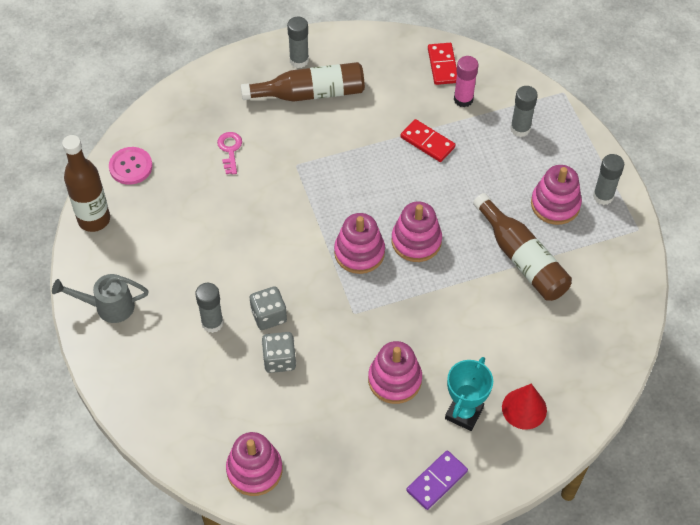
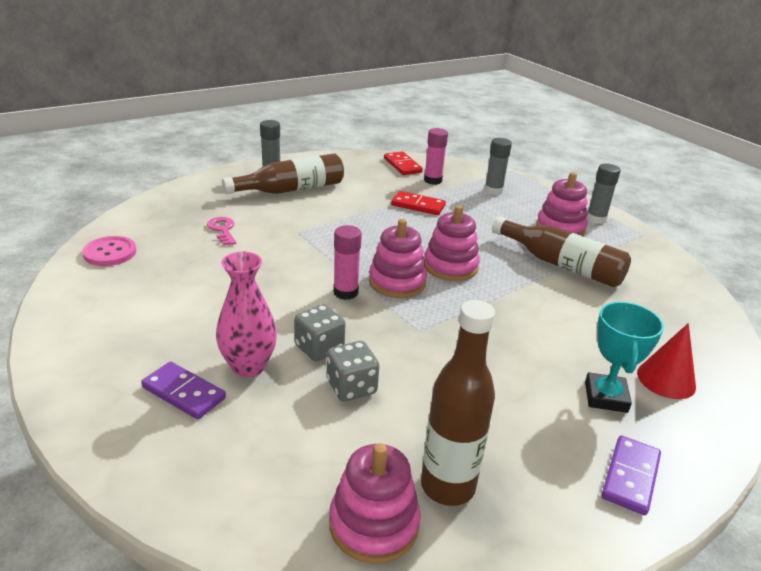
camera: 20 degrees left, 25 degrees down
(94, 219) = (68, 298): brown bottle -> brown bottle (447, 486)
(108, 306) = (97, 374): grey watering can -> none
(163, 338) = (183, 393): none -> purple domino
(212, 323) = (248, 366): grey glue stick -> pink vase
(311, 257) = (345, 292): none -> pink glue stick
(394, 380) = (504, 381): pink stacking toy -> none

